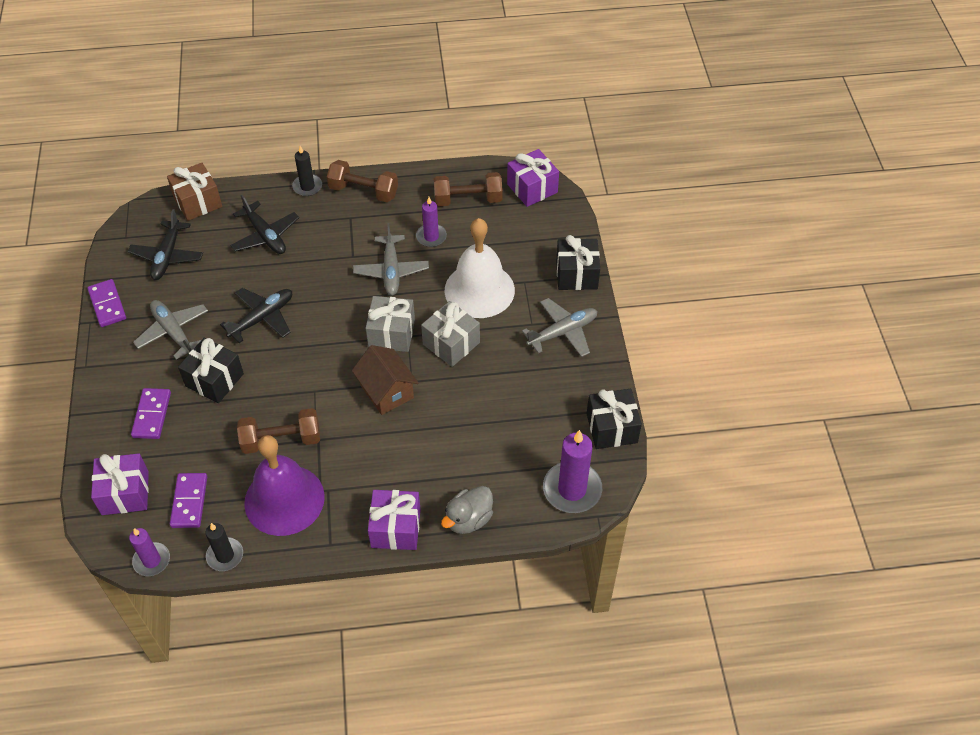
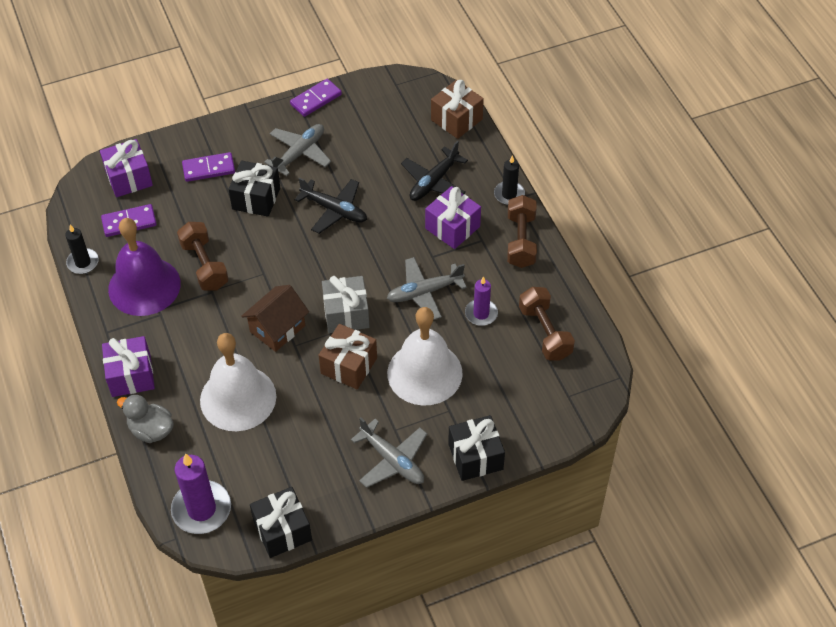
camera: 75 degrees right, 0 degrees up
(152, 560) = (70, 216): purple candle -> none
(167, 256) = (383, 120): black plane -> none
(451, 343) = (349, 366): grey gift -> brown gift
(456, 438) = (238, 398): none -> white bell
(532, 188) = (585, 387): purple gift -> purple gift (452, 227)

